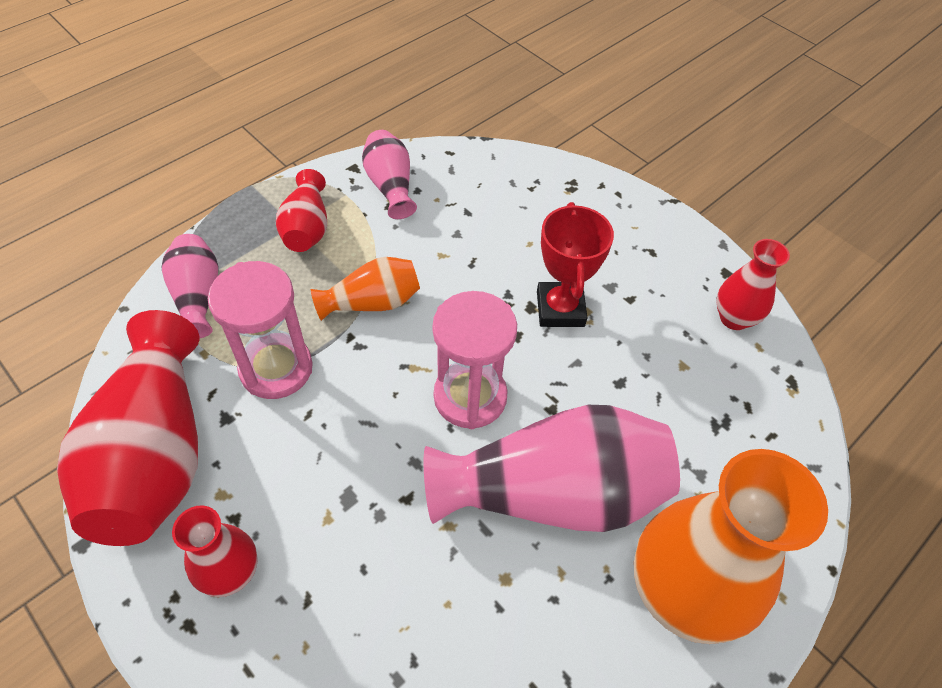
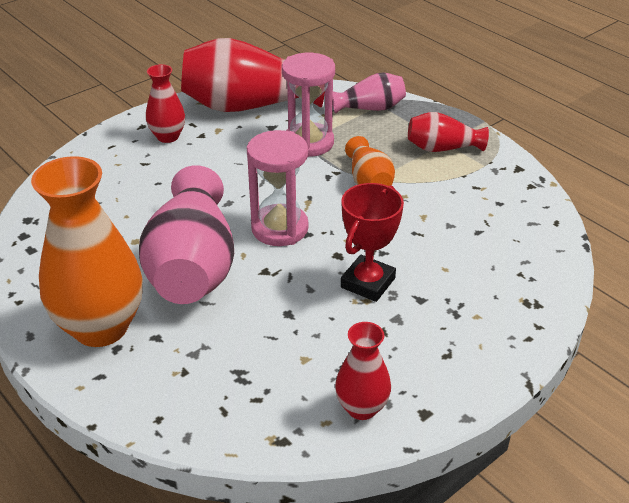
camera: 95 degrees right, 15 degrees down
(390, 186) = (500, 188): pink vase -> none
(560, 309) = (368, 283): red trophy -> red trophy turned 60 degrees counterclockwise

